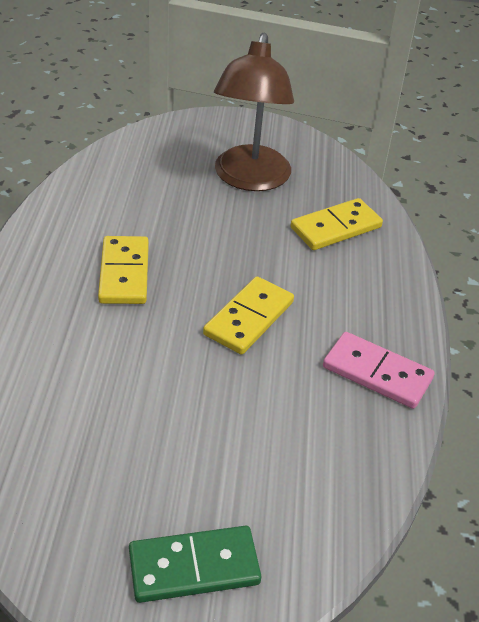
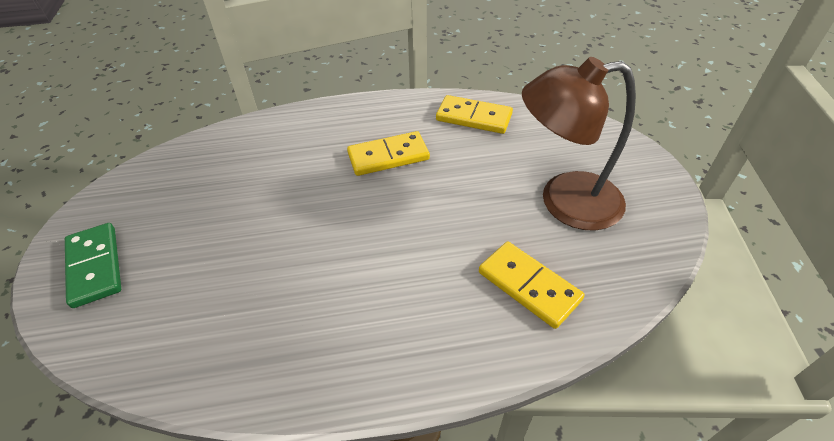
camera: 80 degrees right, 5 degrees up
(249, 318) = (361, 243): yellow domino -> yellow domino (473, 117)
(377, 373) = (313, 359): pink domino -> none

